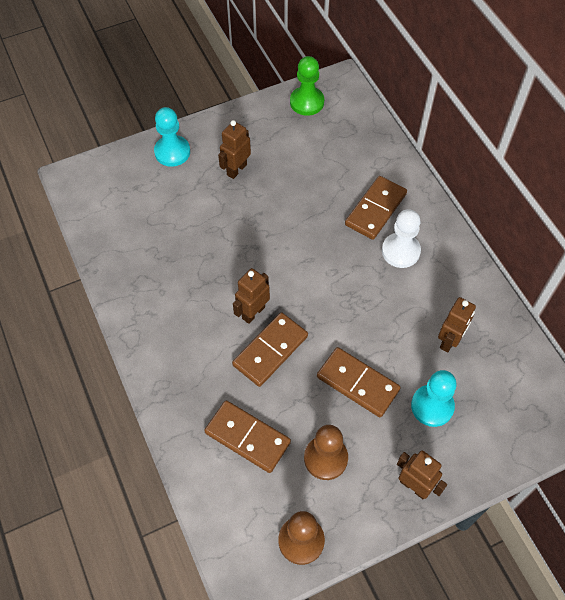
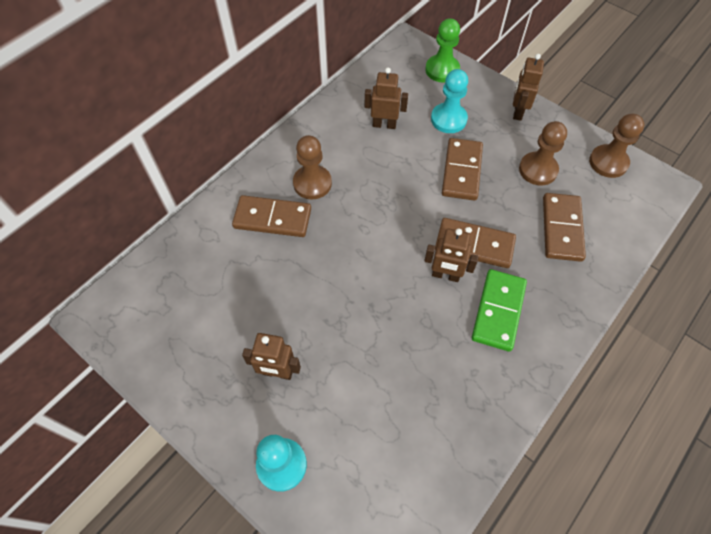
camera: 115 degrees left, 0 degrees up
(199, 335) = (498, 311): none -> green domino
(307, 102) = (142, 340): green pawn -> green pawn (442, 70)
(400, 251) = (312, 183): white pawn -> brown pawn

